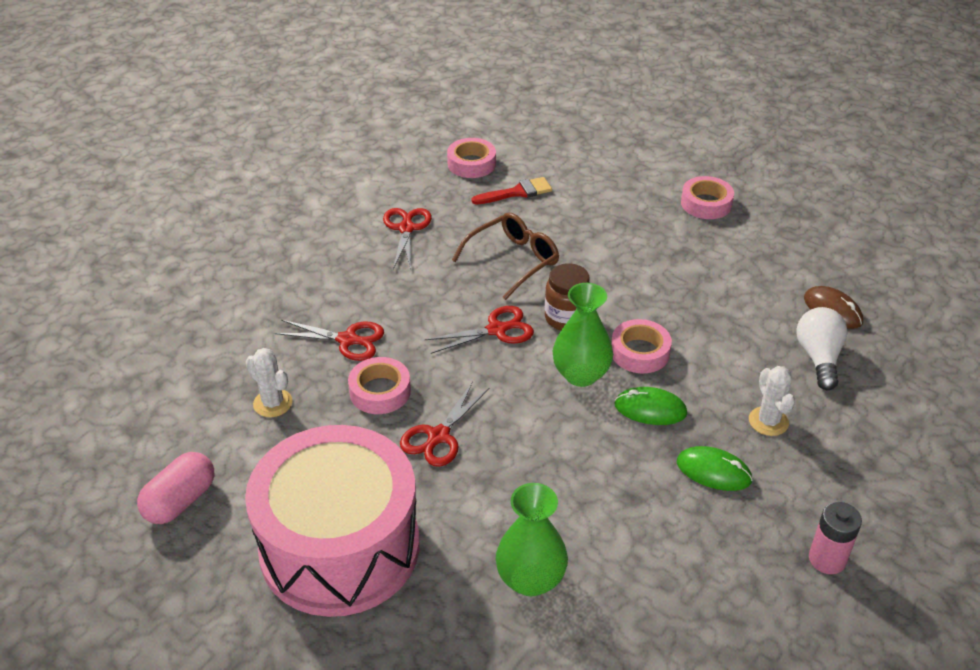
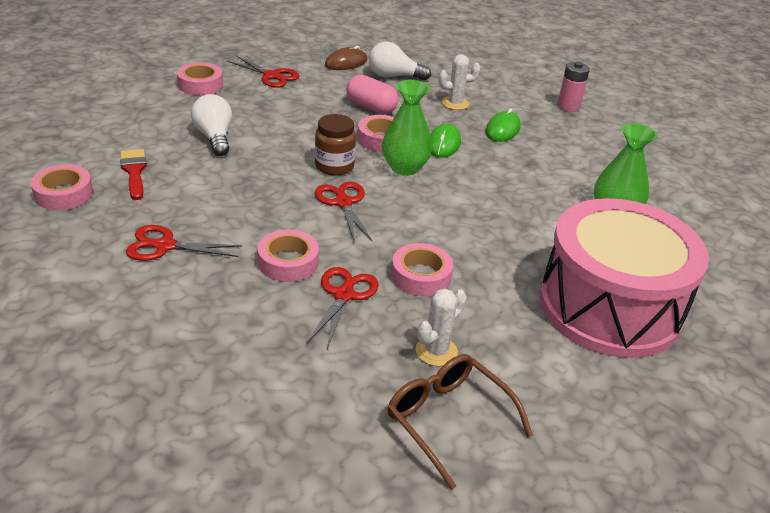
camera: 90 degrees left, 5 degrees down
(180, 501) = (579, 420): pink capsule -> pink capsule (371, 107)
(392, 301) = (288, 262): none -> pink tape
(438, 436) = (477, 245): red scissors -> red scissors (271, 76)
(513, 261) = (245, 184): brown glasses -> brown glasses (448, 420)
(595, 229) = (214, 137): none -> white light bulb

